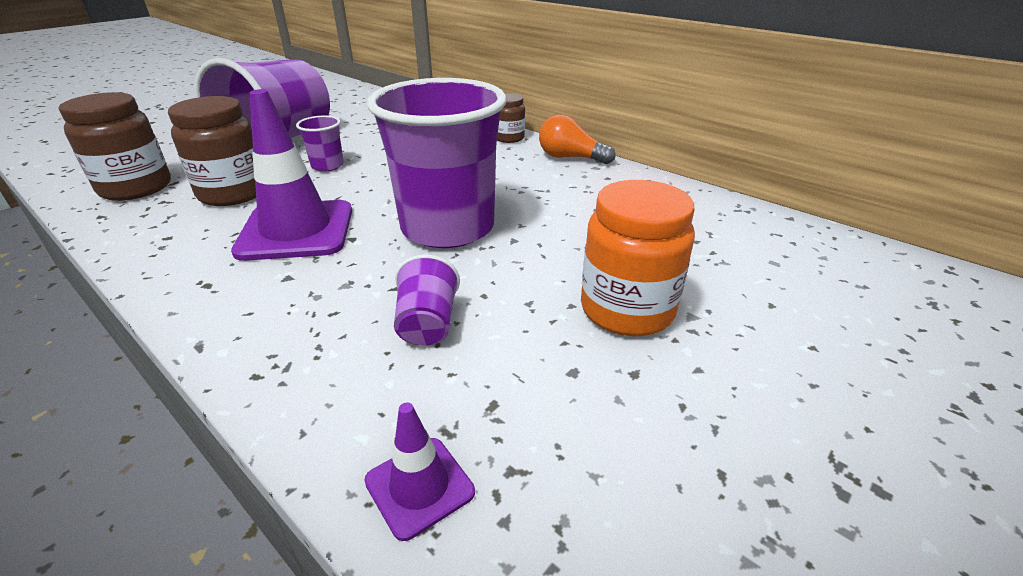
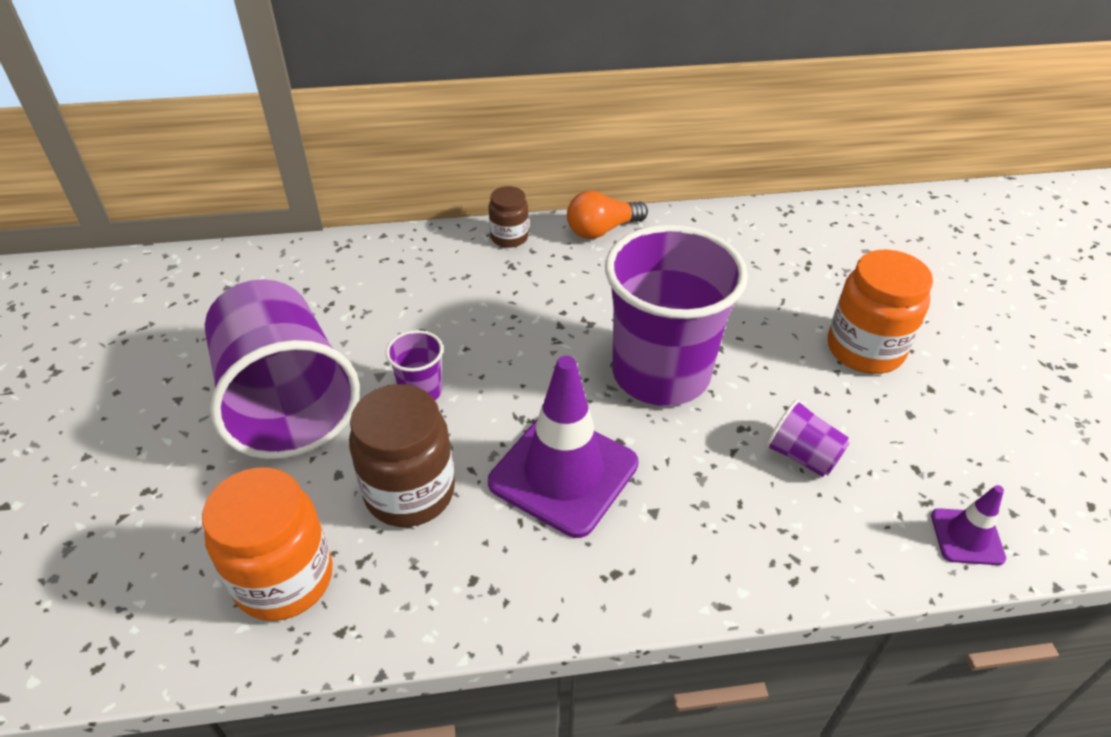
camera: 50 degrees left, 10 degrees up
(136, 188) = (284, 579): brown jar -> orange jar

